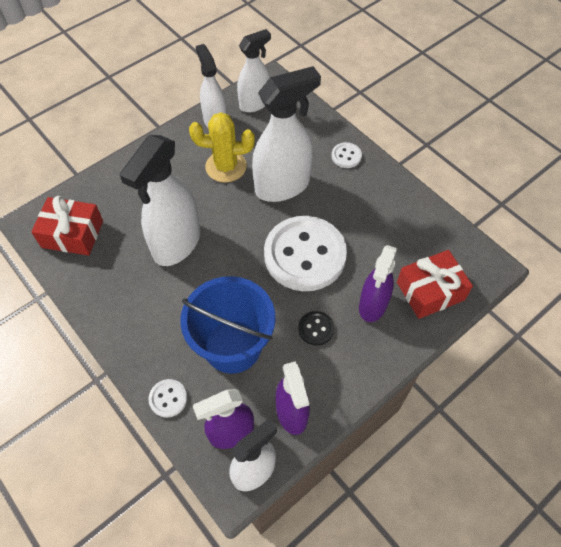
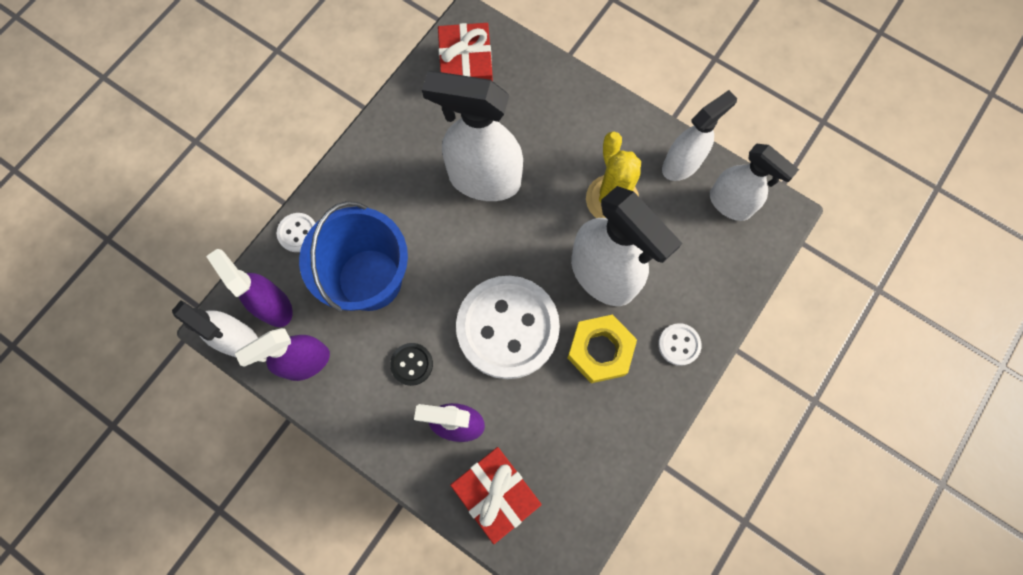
camera: 75 degrees right, 15 degrees up
(338, 201) = (600, 351): none -> yellow nut

